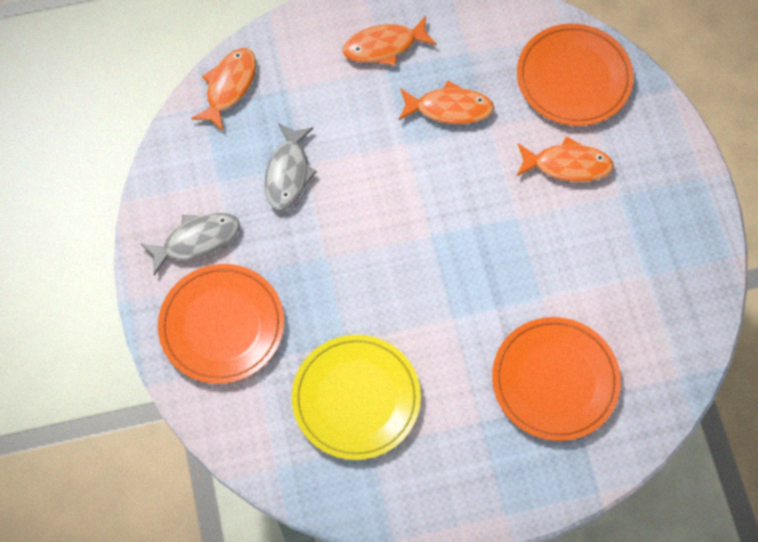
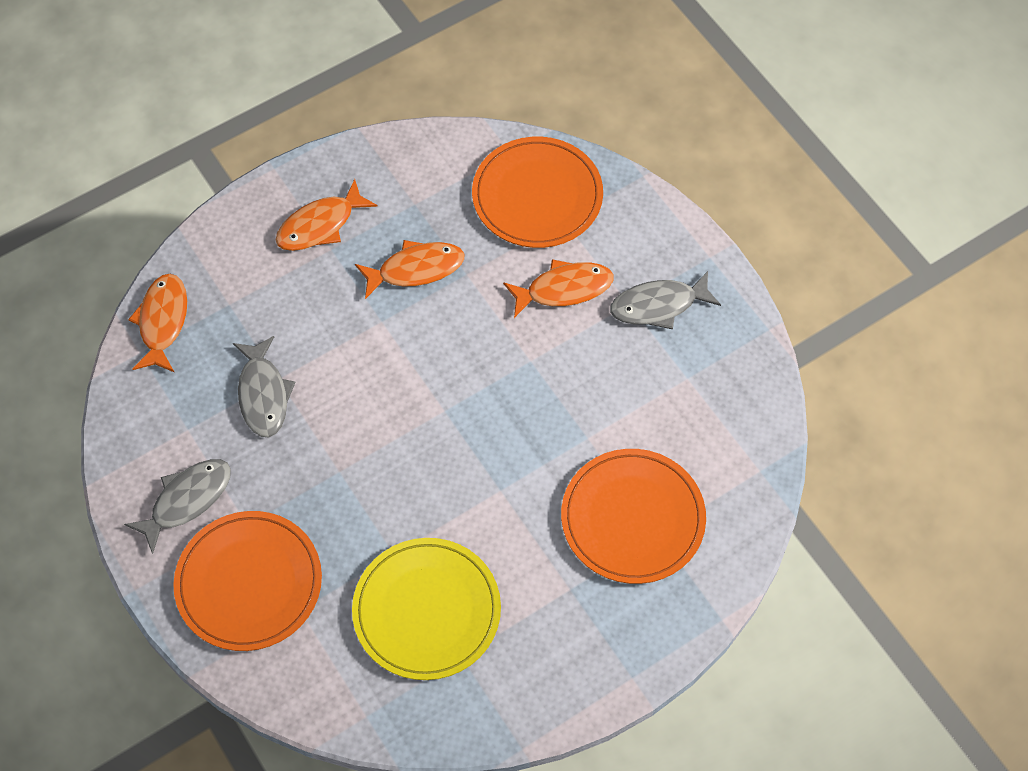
camera: 20 degrees left, 5 degrees down
(643, 205) = (658, 305): none -> grey fish

